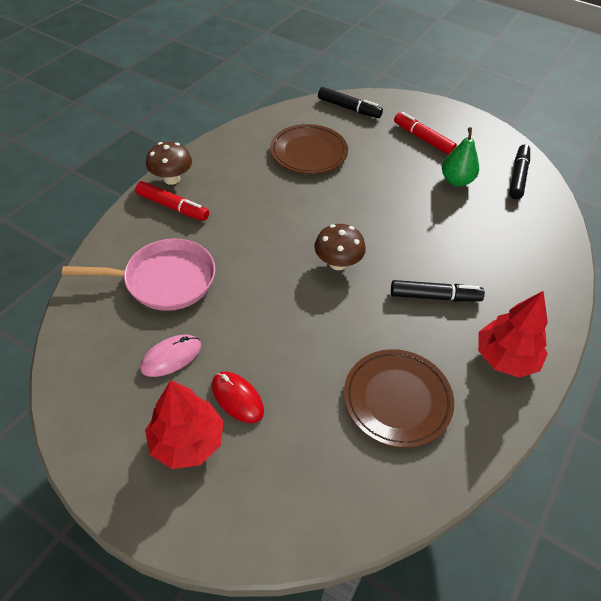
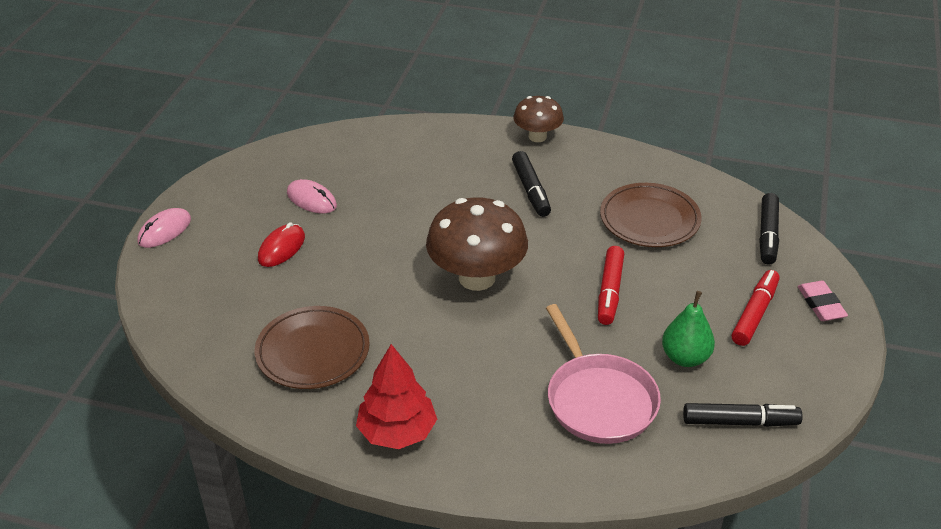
camera: 75 degrees right, 10 degrees down
(151, 514) = (164, 231): none -> pink mouse
(165, 280) = (397, 171): pink pan -> pink pan (598, 400)
(173, 207) = (496, 149): red marker -> red marker (610, 291)
(187, 441) = (231, 231): red tree -> none
(338, 263) = (477, 278): brown mushroom -> brown mushroom, size x1.72
(422, 111) = (821, 304): none -> pink eraser
(435, 296) = (463, 362): black marker -> black marker (531, 190)

